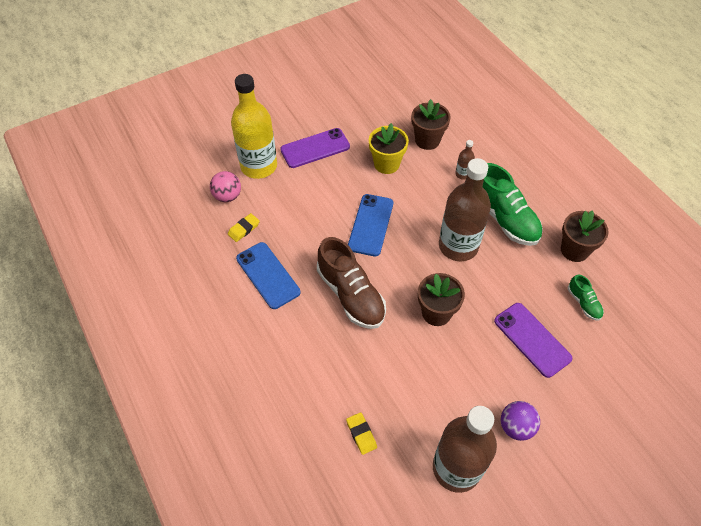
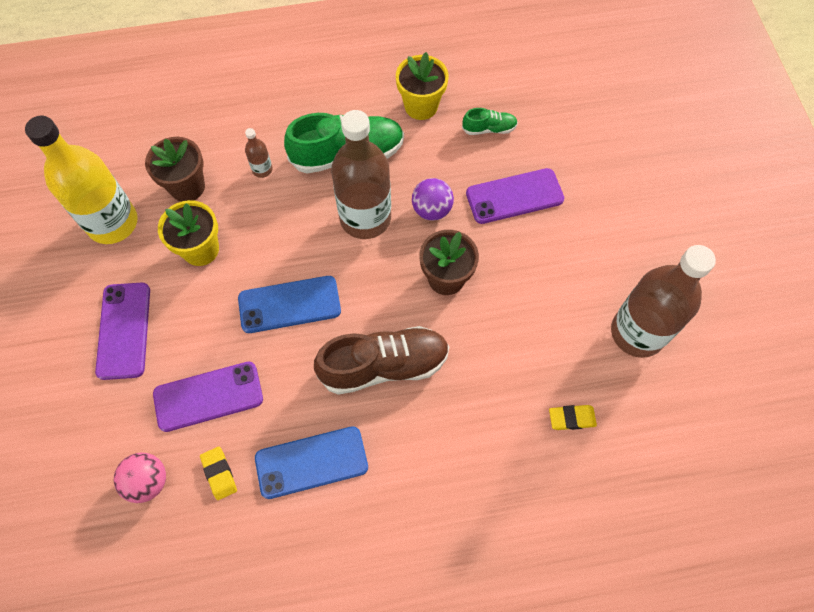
camera: 70 degrees left, 10 degrees up
(259, 166) = (115, 419): yellow bottle -> yellow bottle (112, 223)
(290, 205) = (208, 396): none -> purple phone
(371, 225) = (289, 304): blue phone -> blue phone turned 45 degrees counterclockwise
(516, 427) = (608, 256): purple ball -> purple ball (432, 210)
(574, 250) = (421, 106): brown flower pot -> yellow flower pot

